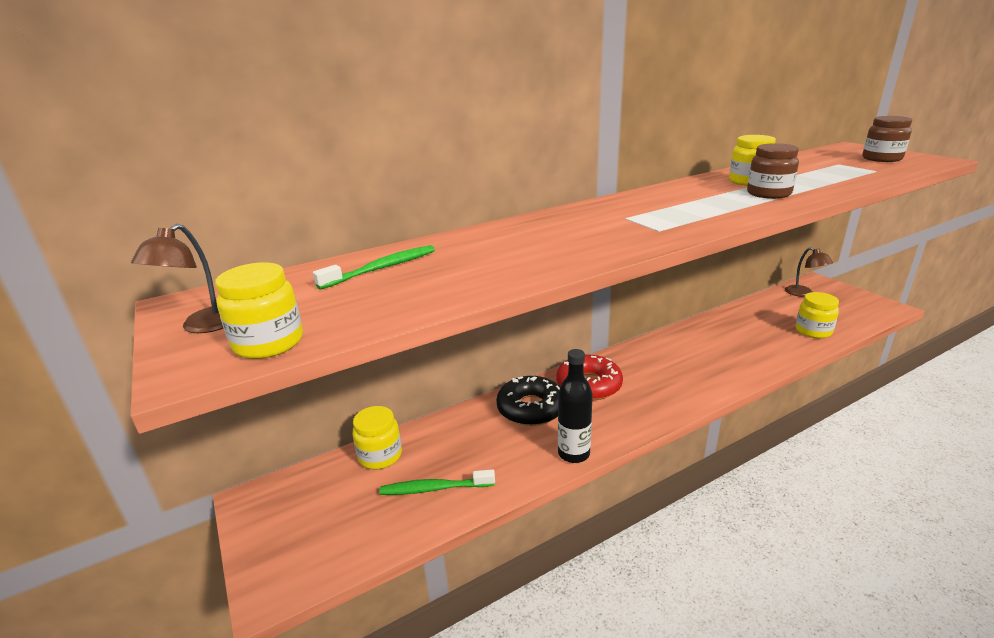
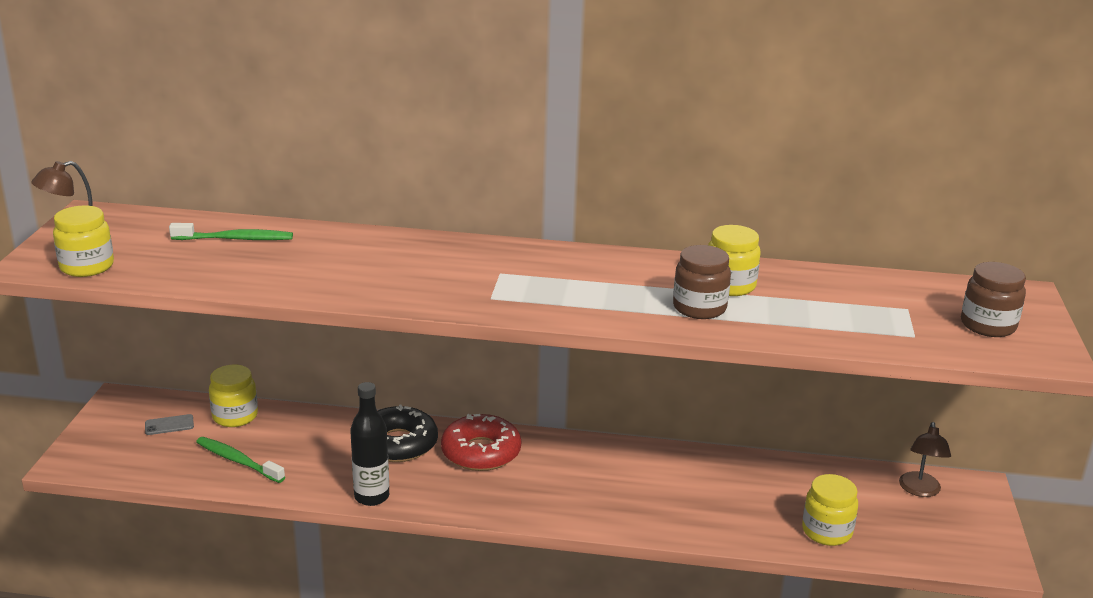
camera: 35 degrees right, 0 degrees up
(331, 495) = (169, 425): none -> grey phone

